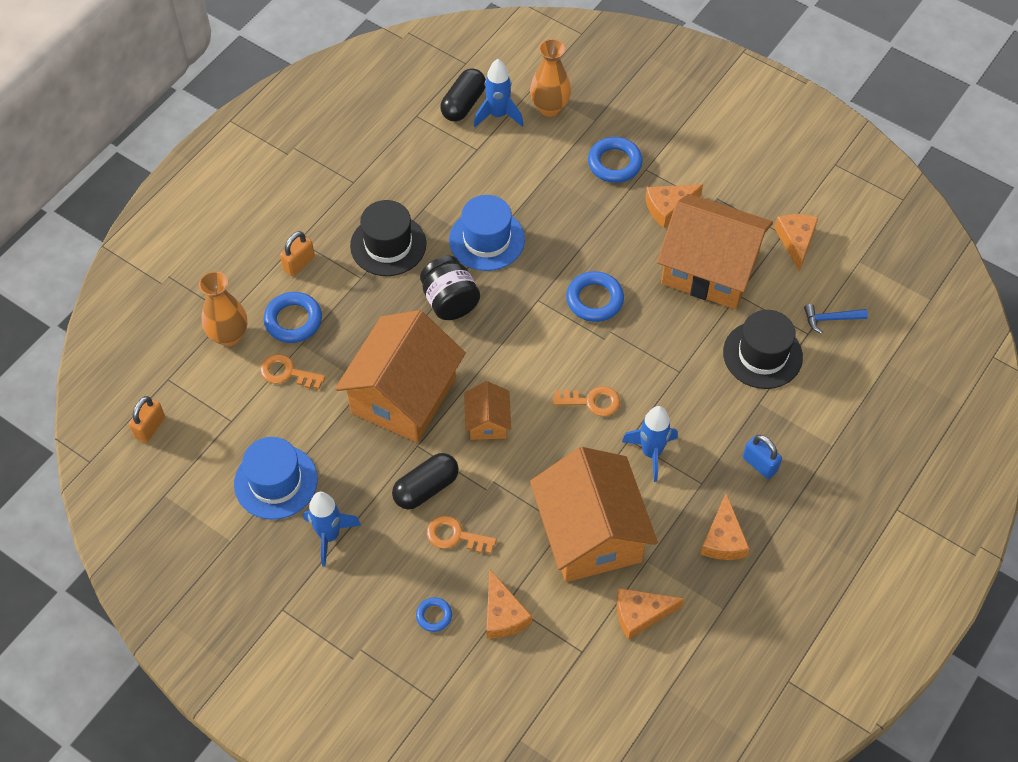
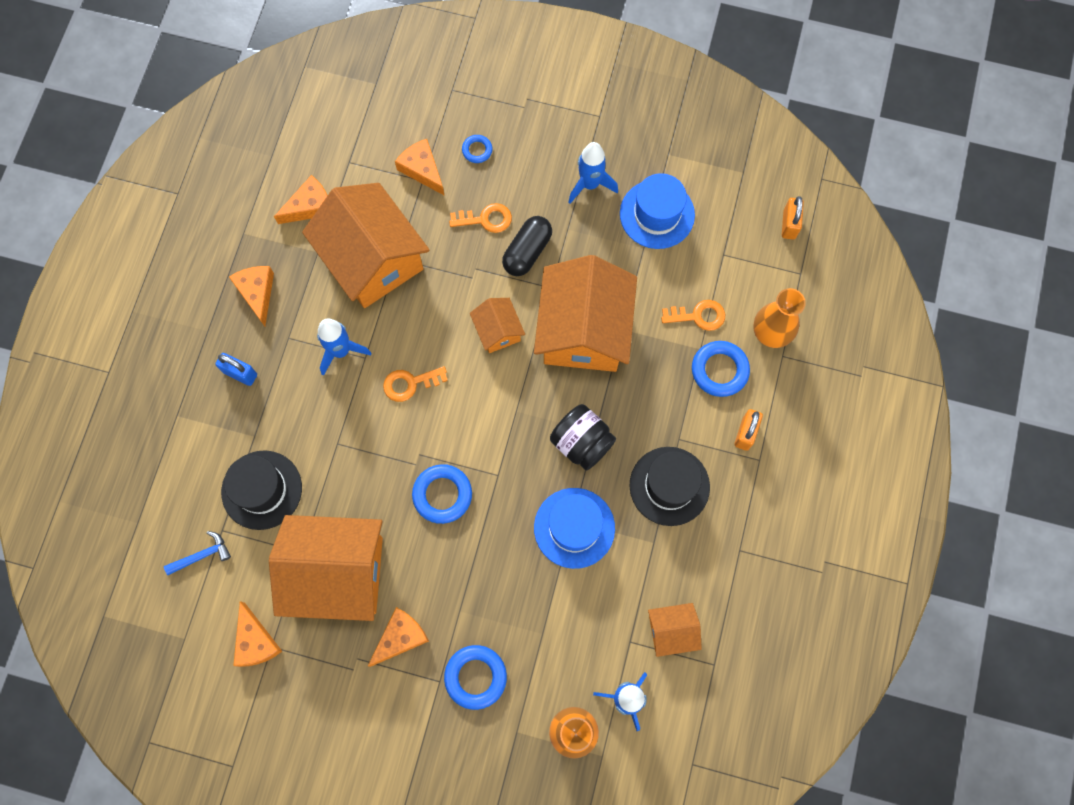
camera: 160 degrees right, 15 degrees up
(439, 146) = (671, 631): none -> orange house
(463, 104) = (670, 701): black capsule -> none

